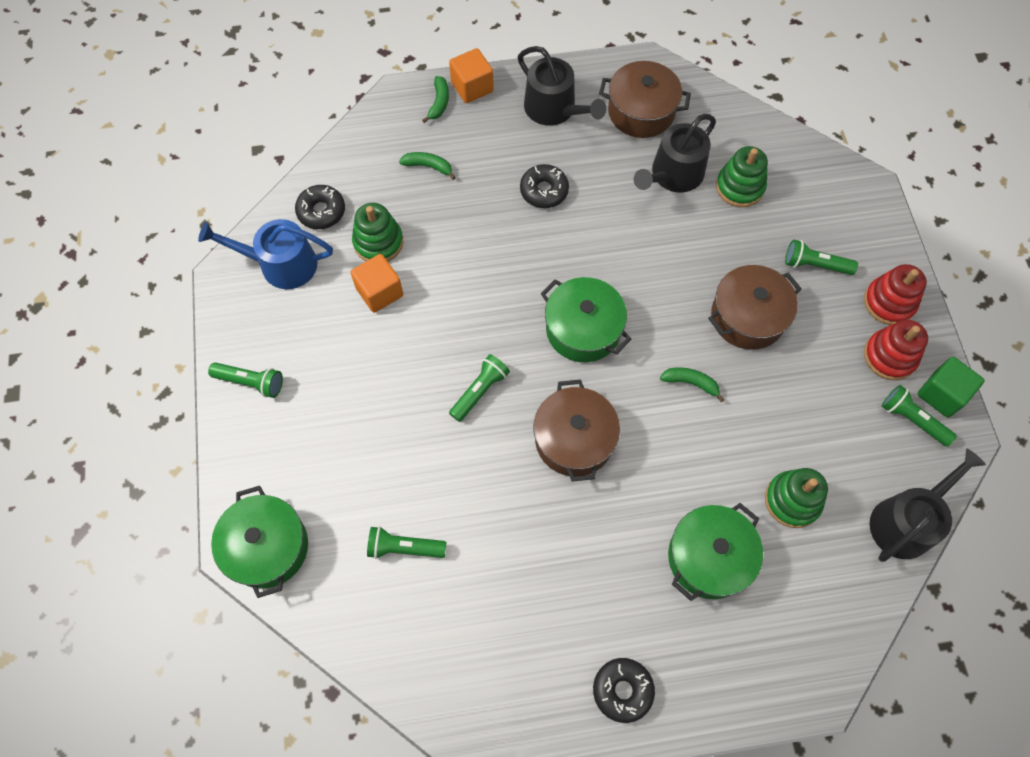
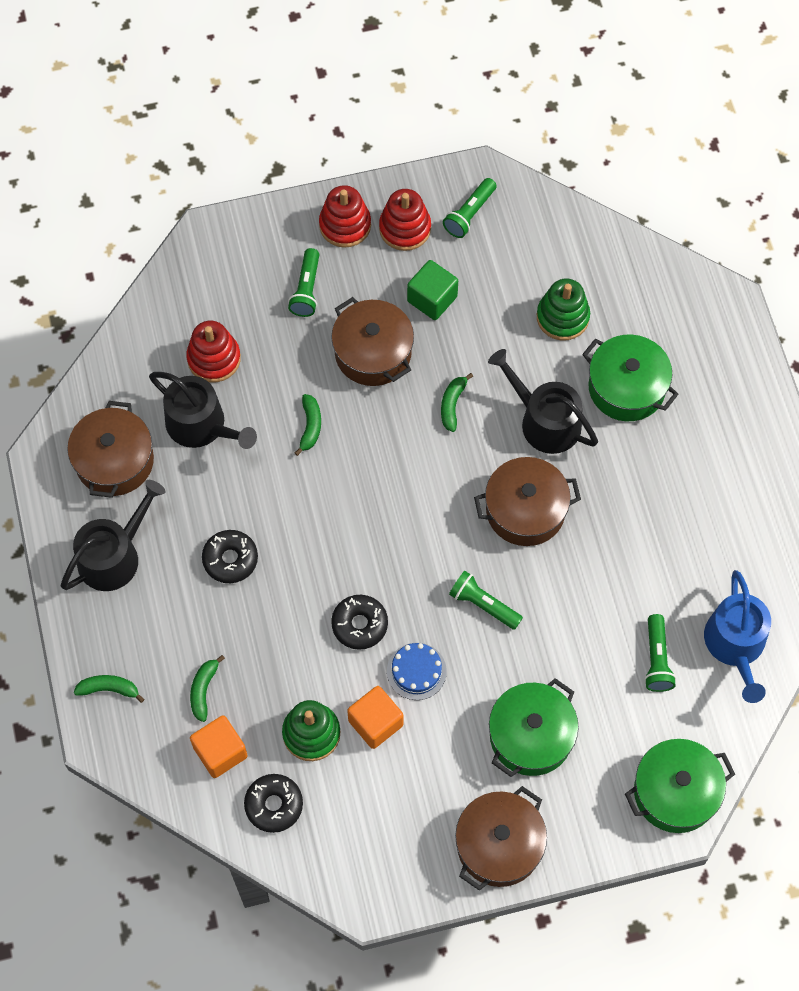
camera: 95 degrees left, 0 degrees up
(251, 382) = (499, 845): green flashlight -> brown pot
(281, 264) = (349, 839): blue watering can -> blue watering can (736, 645)
(422, 328) = (416, 671): none -> blue cake
(472, 87) = (84, 652): orange cube -> orange cube (220, 752)
(583, 329) = (402, 508): green pot -> green pot (531, 736)
(622, 690) = (756, 457): black donut -> black donut (359, 624)
(670, 259) = (310, 426): none -> green banana
(739, 187) = (214, 359): green stacking toy -> red stacking toy
(906, 521) = (569, 225): black watering can -> black watering can (544, 421)
(941, 394) = (440, 188): green cube -> green cube (432, 299)

